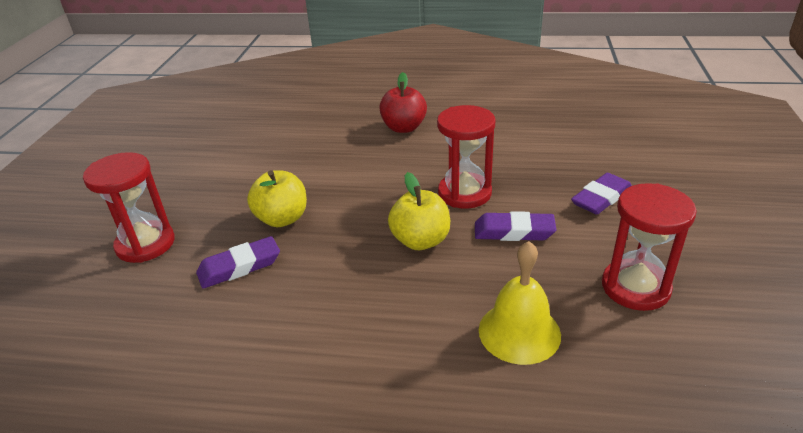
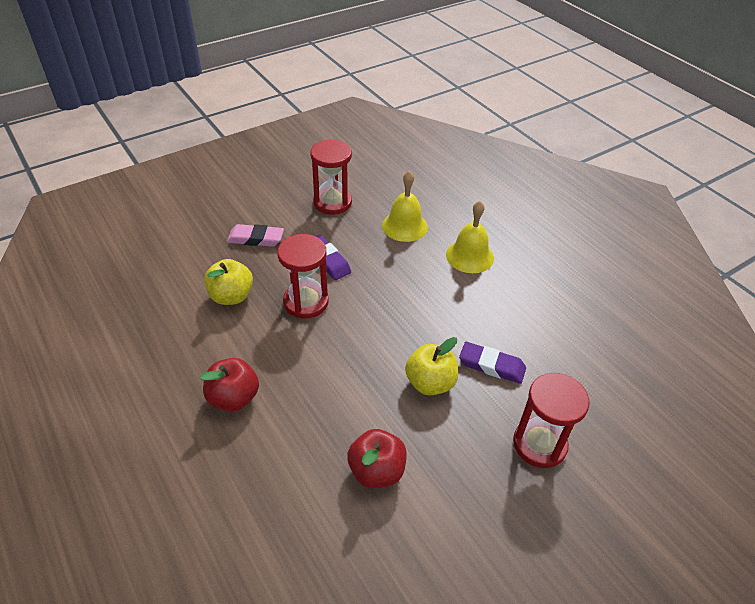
camera: 135 degrees left, 10 degrees up
(262, 159) = (376, 471): none -> red apple
(392, 361) = (469, 256): none -> yellow bell
(420, 241) = (377, 295): yellow apple -> yellow apple (231, 296)
(601, 198) = (256, 239): purple eraser -> pink eraser

